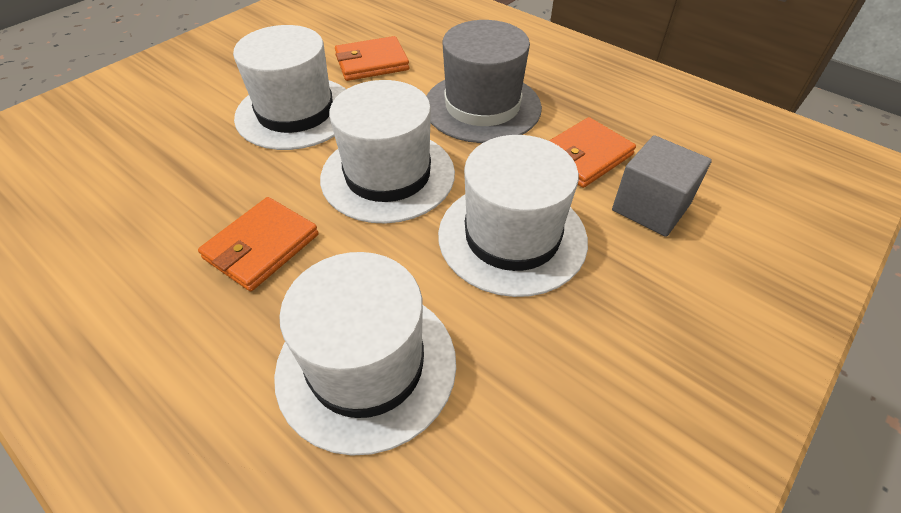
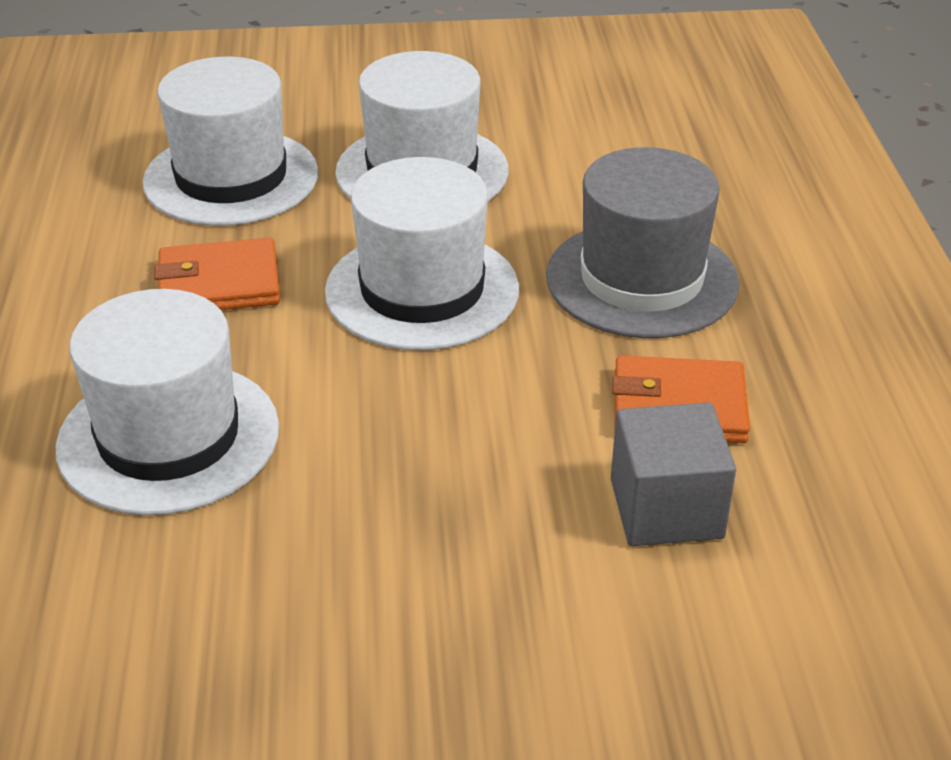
camera: 45 degrees right, 10 degrees down
(372, 63) = (585, 157): orange wallet -> none
(512, 237) = (456, 429): white hat -> white hat (231, 177)

